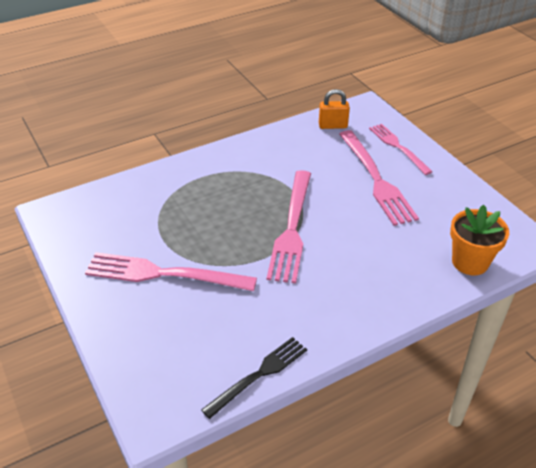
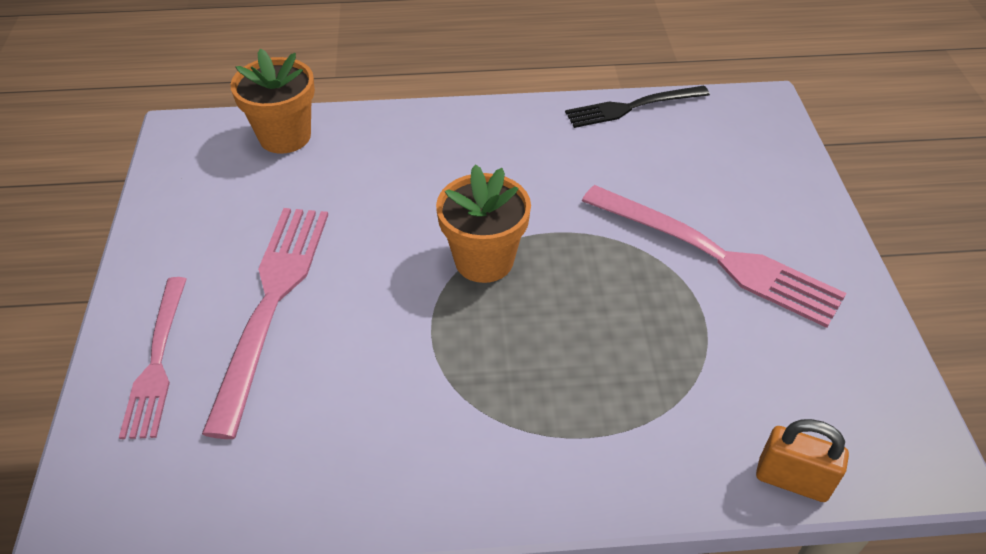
camera: 155 degrees left, 5 degrees up
(292, 229) = (484, 260): pink fork -> orange flower pot
(333, 126) = (219, 480): orange padlock -> orange padlock (792, 480)

